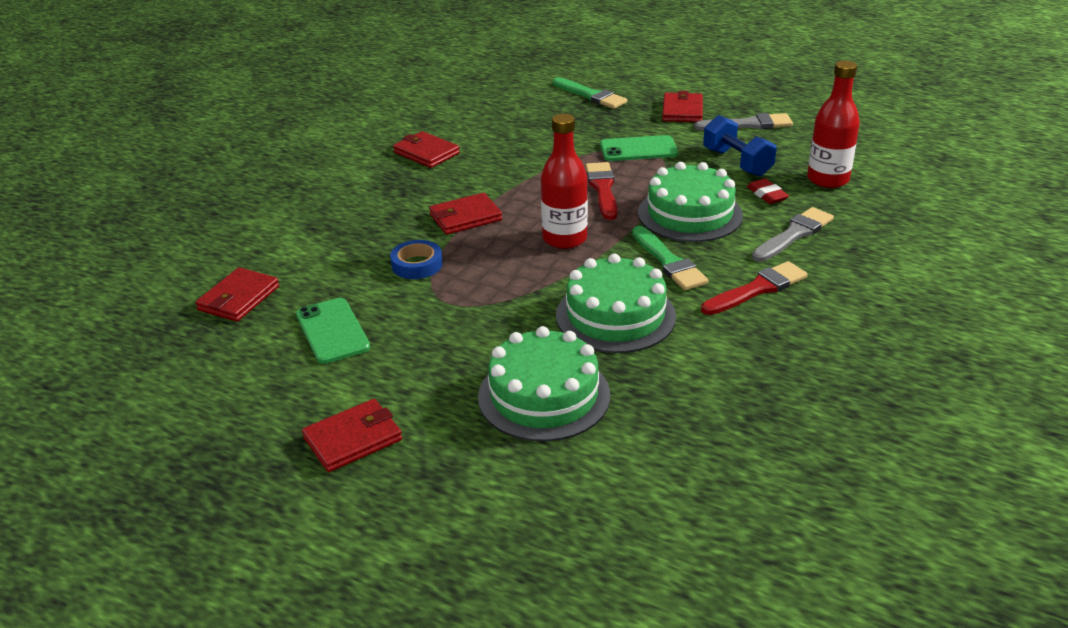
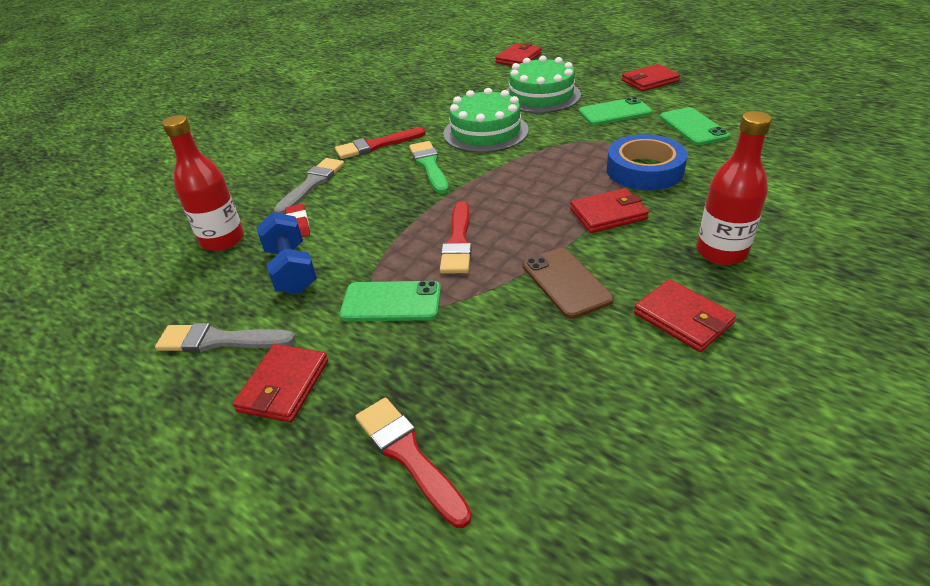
camera: 170 degrees left, 5 degrees up
(239, 298) = (789, 149): red wallet -> red wallet (518, 58)
(417, 265) = (644, 170): blue tape -> blue tape, size x1.67
(431, 357) = (614, 112): none -> green phone
(507, 167) = (566, 282): none -> brown phone
(564, 239) = (511, 188): red bottle -> red bottle (721, 252)
(591, 95) = (408, 455): green brush -> red brush
(690, 214) = (386, 207): green cake -> none
(794, 234) = (312, 184): grey brush -> grey brush turned 150 degrees clockwise

